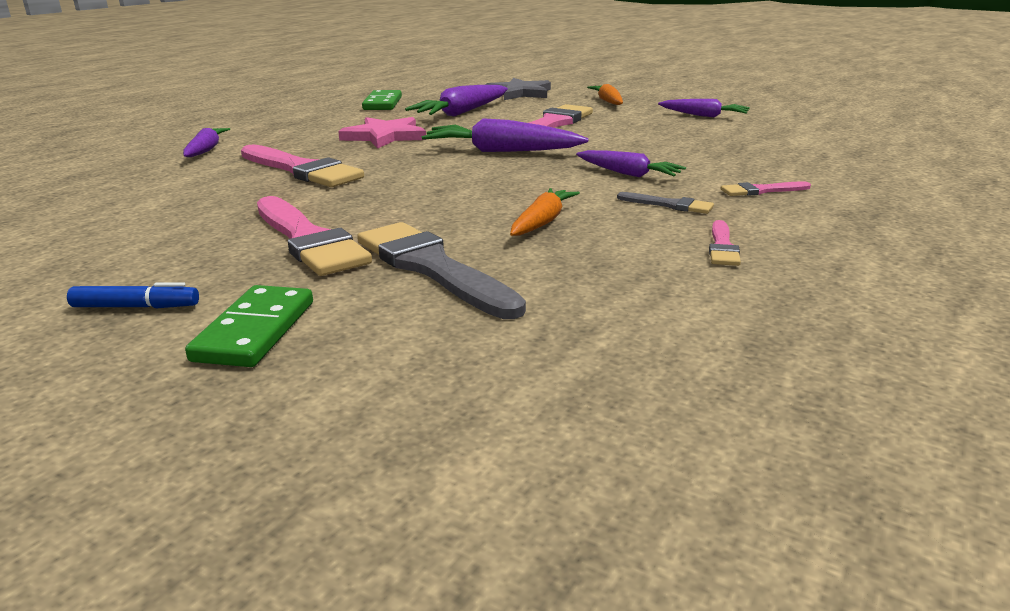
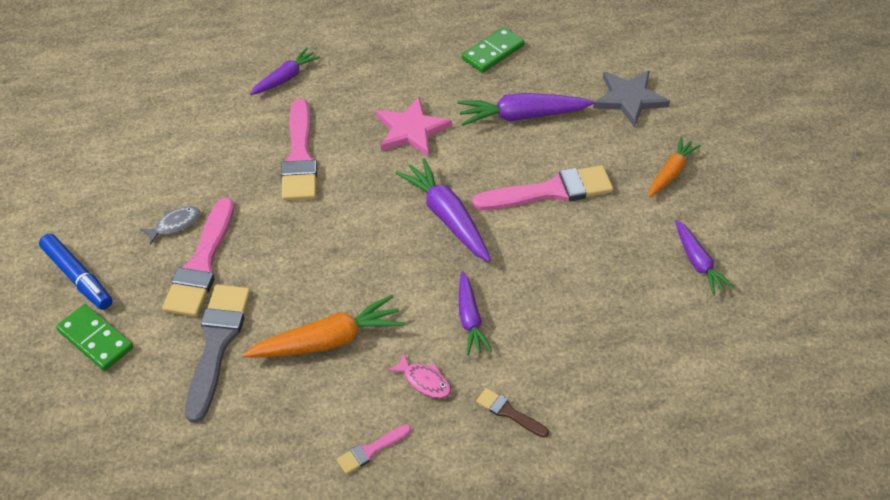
camera: 45 degrees right, 25 degrees up
(136, 307) = (78, 277): blue marker -> blue marker, size x1.58
(222, 235) = (175, 224): none -> grey fish
(255, 331) = (95, 339): green domino -> green domino turned 75 degrees clockwise
(542, 222) = (328, 340): orange carrot -> orange carrot, size x1.56
(669, 205) = (424, 381): grey brush -> pink fish
(761, 190) = (509, 412): pink brush -> brown brush

